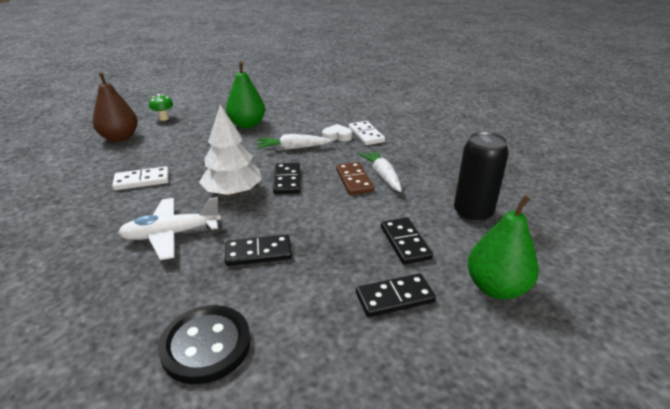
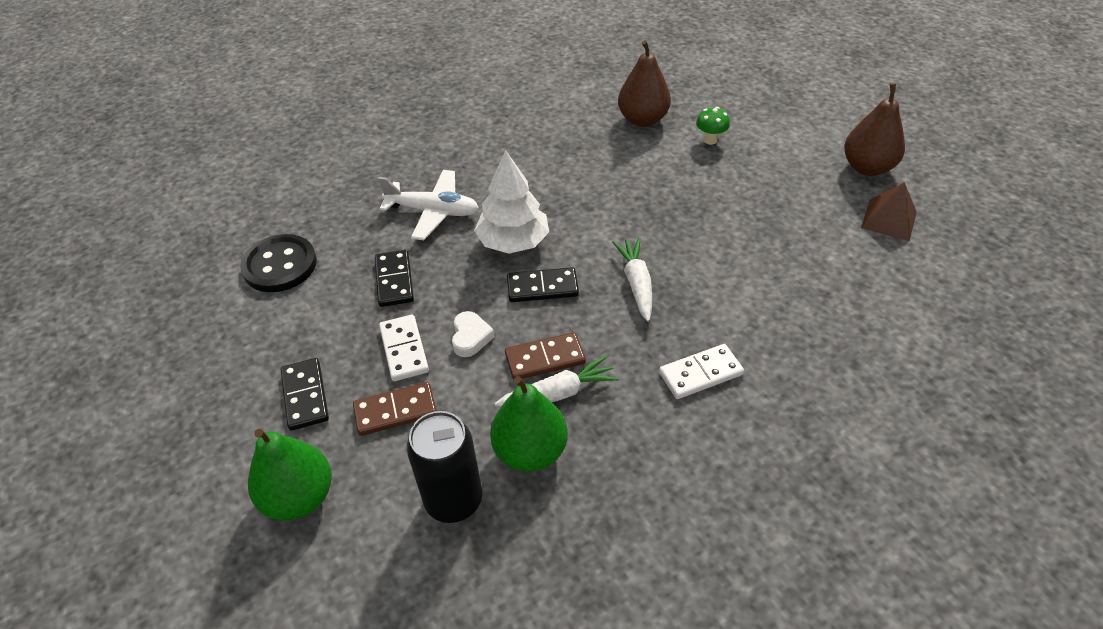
camera: 90 degrees right, 15 degrees up
(142, 180) = (538, 165): white domino -> white domino (404, 349)
(171, 234) = (433, 211): white plane -> white plane turned 120 degrees clockwise
(220, 84) = (867, 167): none -> brown pear
(247, 125) = (708, 224): green pear -> green pear (530, 451)
(264, 85) = (889, 219): none -> brown pyramid
(337, 136) = (686, 334): white heart -> white heart (470, 337)
(405, 242) = (395, 411): black domino -> brown domino

